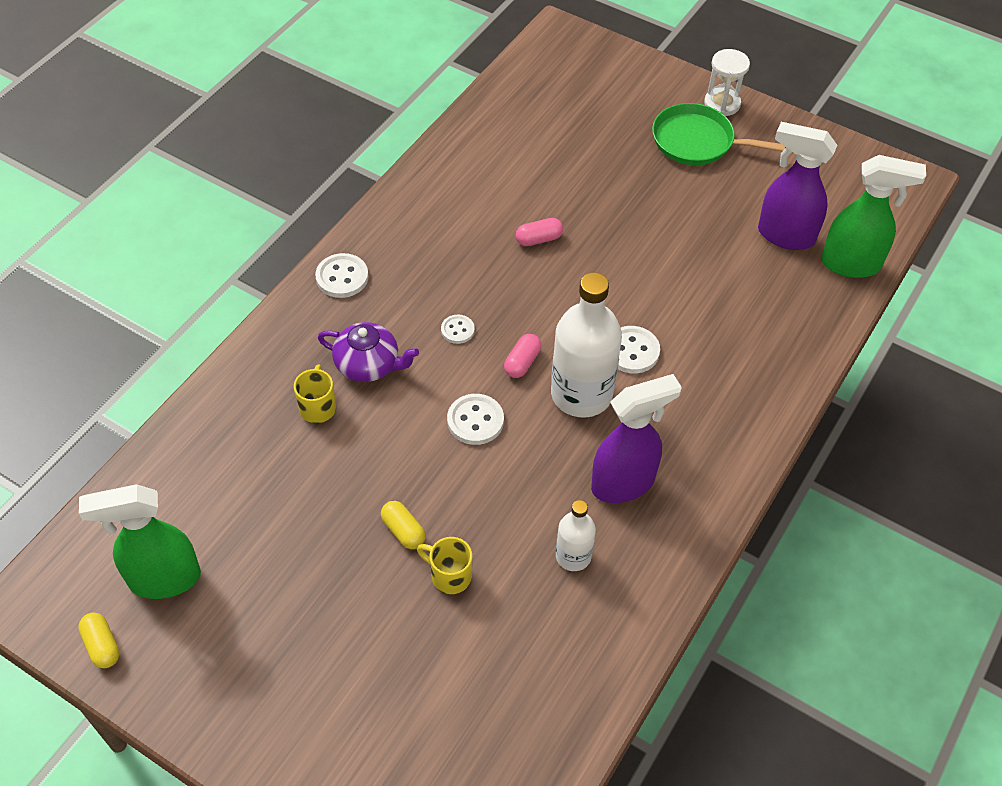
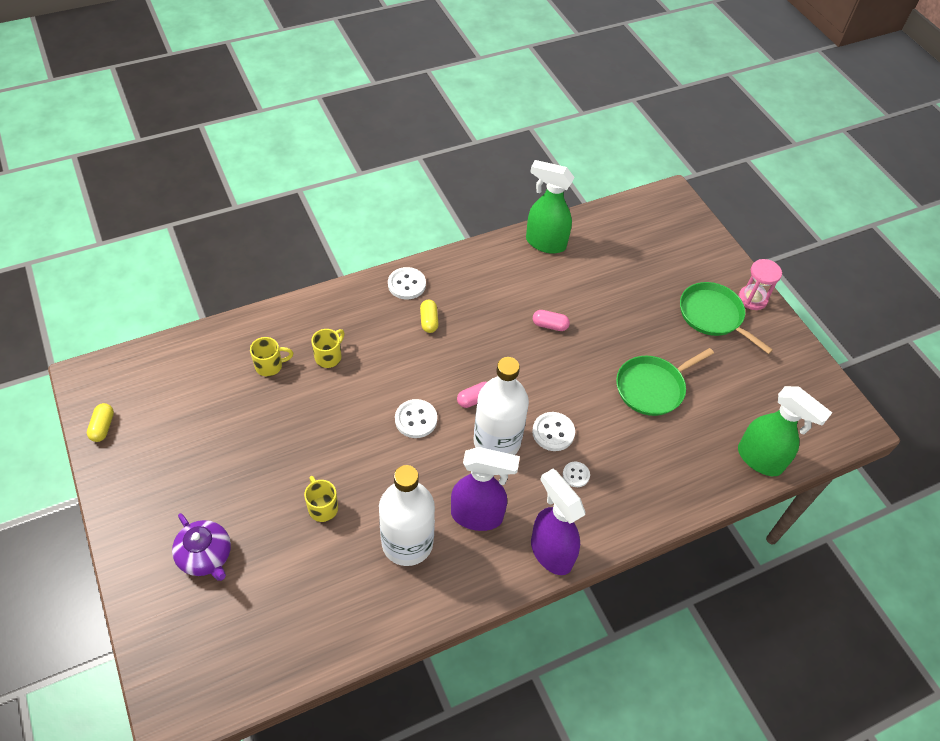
camera: 30 degrees right, 0 degrees up
(163, 579) = (164, 409): green spray bottle -> green spray bottle (545, 243)
(255, 456) = (270, 366): none -> yellow mug
(368, 365) = (379, 347): purple teapot -> purple teapot (206, 556)
(403, 531) = (318, 462): yellow capsule -> yellow capsule (429, 321)
(457, 330) = (451, 356): white button -> white button (576, 475)
(573, 556) = (407, 543): white bottle -> white bottle, size x1.88
(695, 248) = (652, 387): none -> green pan
(722, 104) = (752, 299): white hourglass -> pink hourglass
(784, 235) = (726, 413): purple spray bottle -> purple spray bottle (550, 552)

